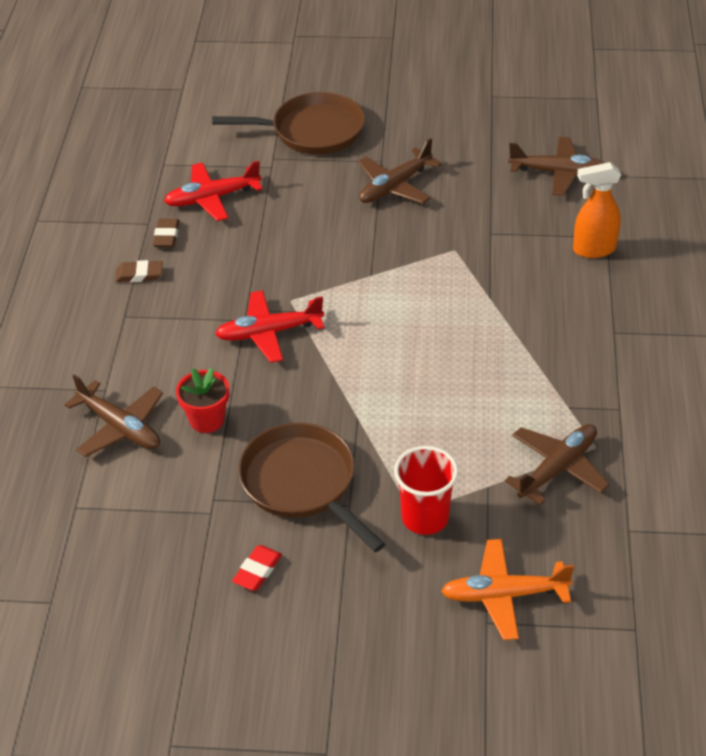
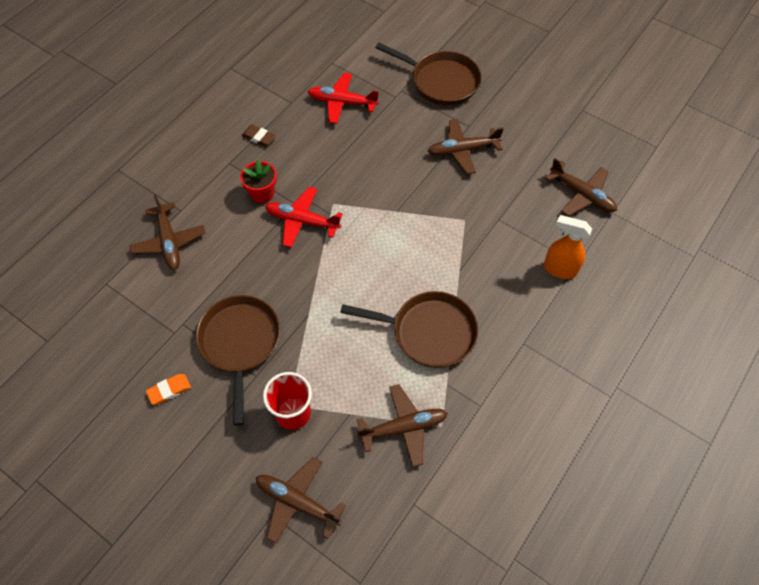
camera: 30 degrees right, 15 degrees up
(166, 236) = (295, 117): brown eraser -> none
(207, 420) = (220, 264): red flower pot -> red flower pot (262, 194)
(257, 570) = (169, 390): red eraser -> orange eraser
(504, 595) = (297, 502): orange plane -> brown plane
(507, 370) = (428, 332): none -> brown pan

